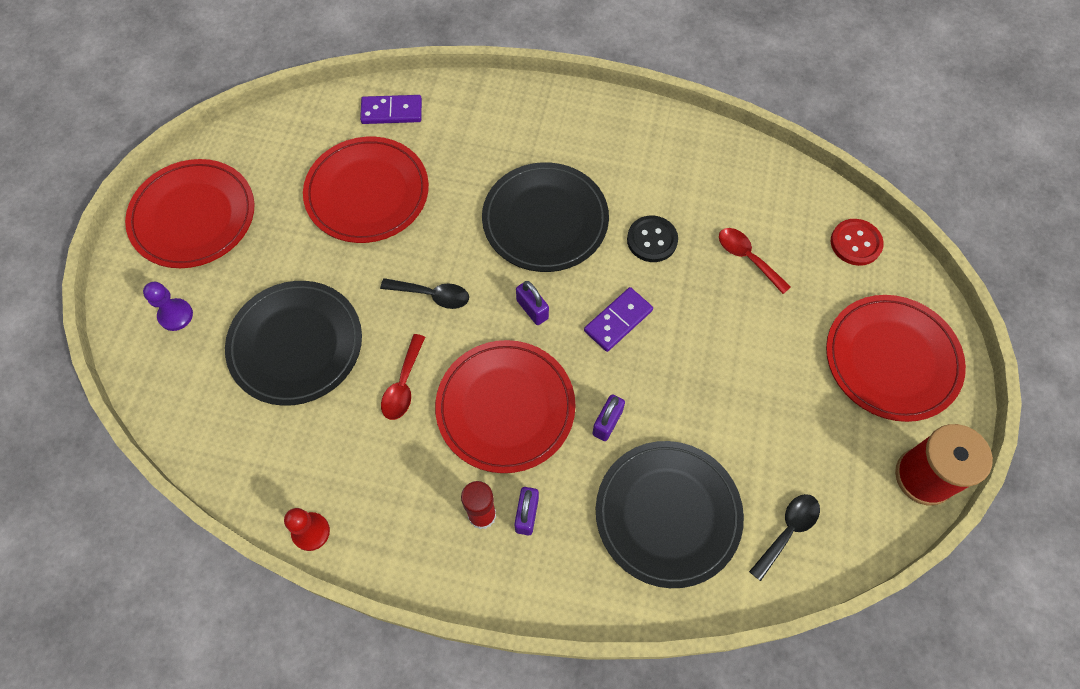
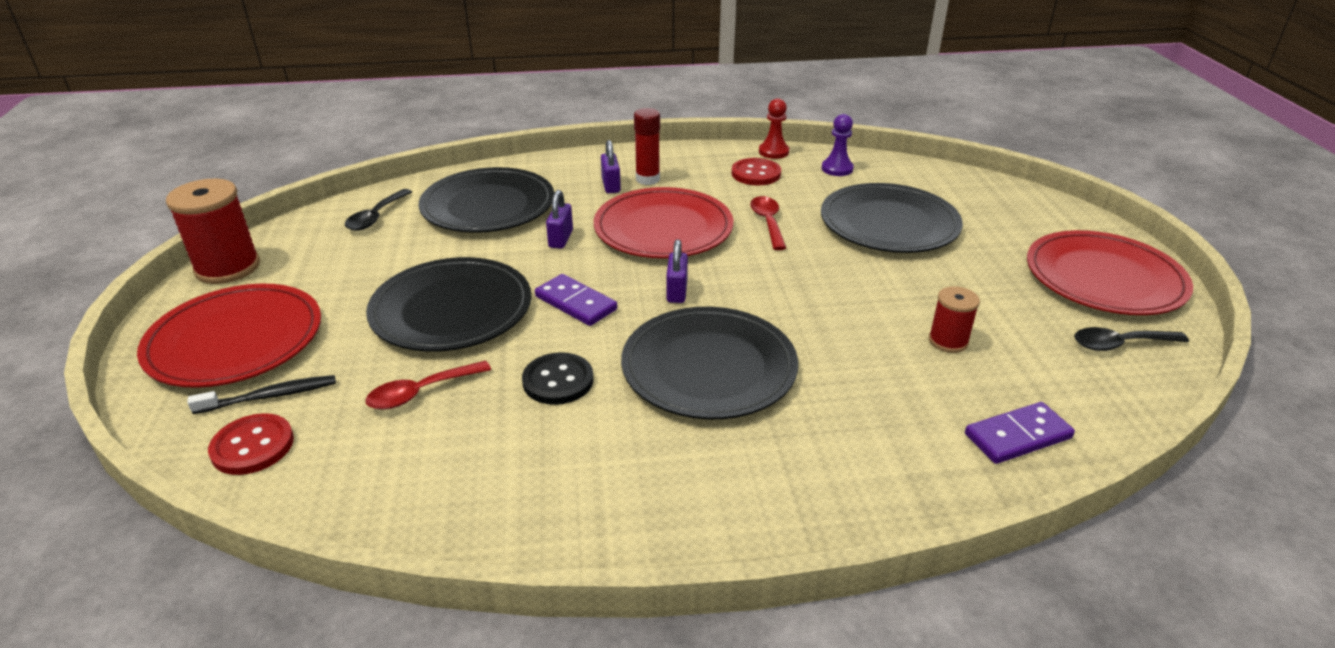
camera: 160 degrees right, 30 degrees down
(175, 315) = (1017, 217): purple pawn -> purple pawn (837, 169)
(361, 485) = (756, 174): none -> red button
(367, 193) = (948, 341): red plate -> red spool
(432, 295) = (792, 279): black spoon -> black spoon (1120, 344)
(532, 309) = (677, 291): purple padlock -> purple padlock turned 60 degrees clockwise
(618, 321) = (575, 303): purple domino -> purple domino turned 75 degrees counterclockwise
(720, 344) = (451, 310): none -> black plate
(747, 258) = (421, 392): red spoon -> red spoon turned 120 degrees clockwise
(852, 287) = (270, 396): none -> black toothbrush

